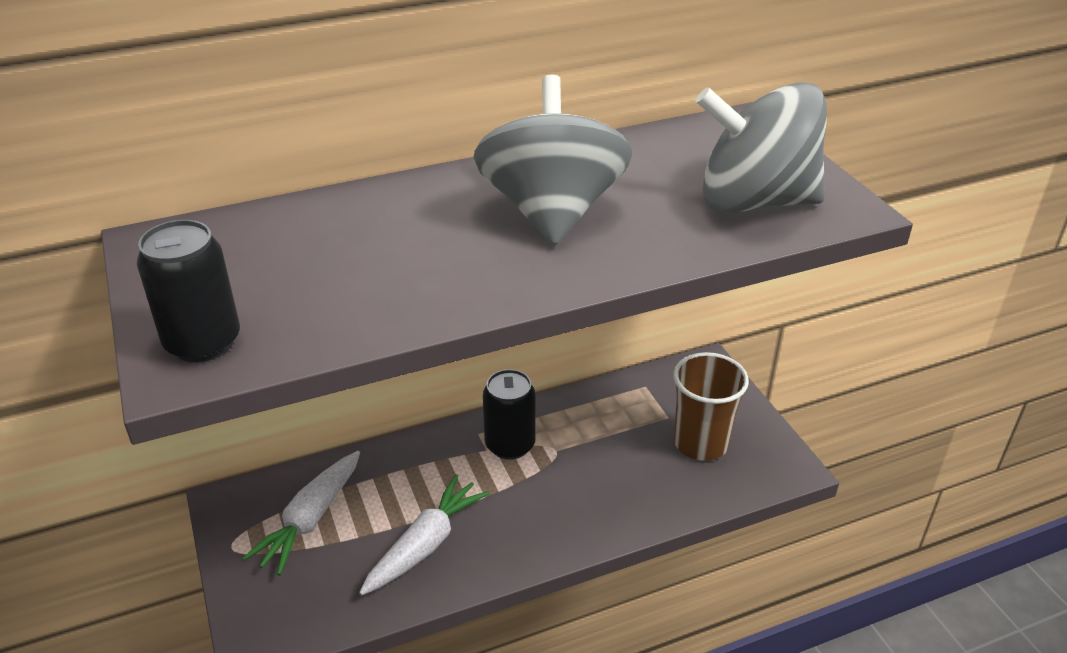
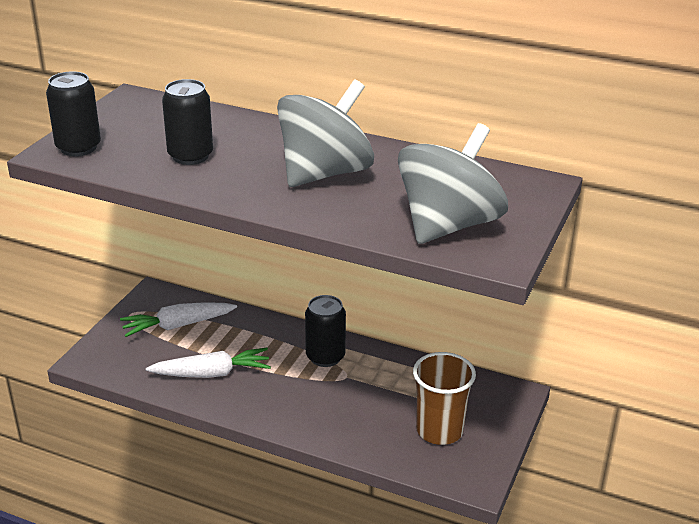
camera: 45 degrees right, 5 degrees down
(372, 273) = (190, 156): none -> black can
(754, 201) = (448, 225): grey spinning top -> grey spinning top turned 75 degrees clockwise

